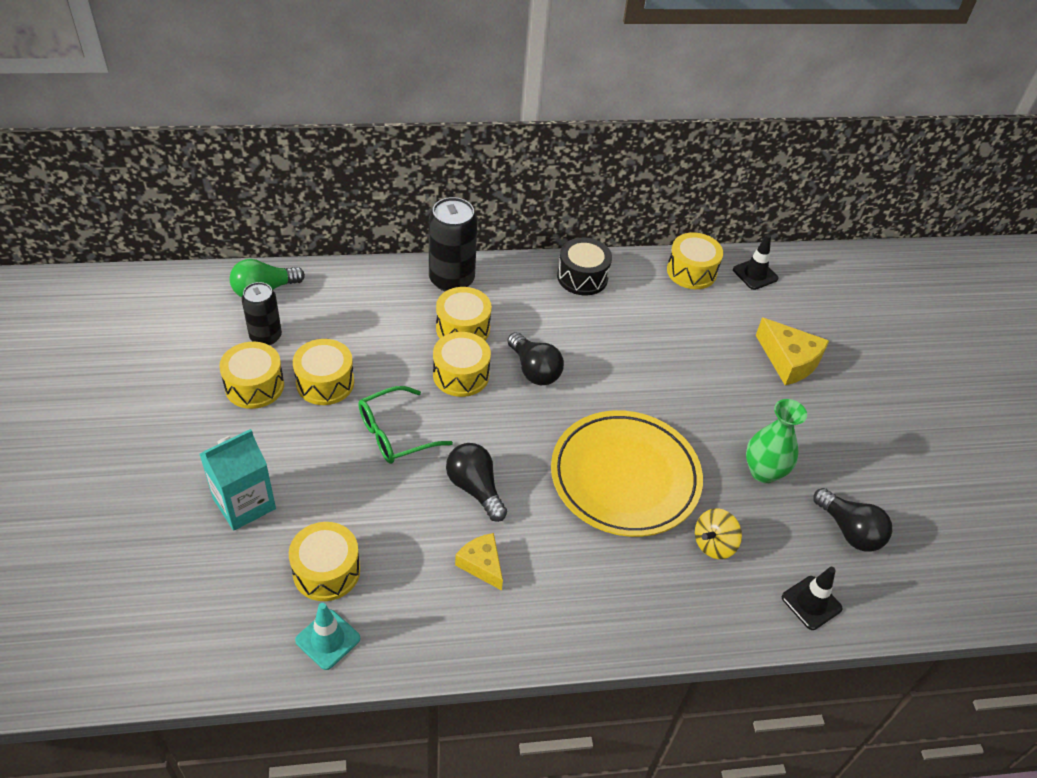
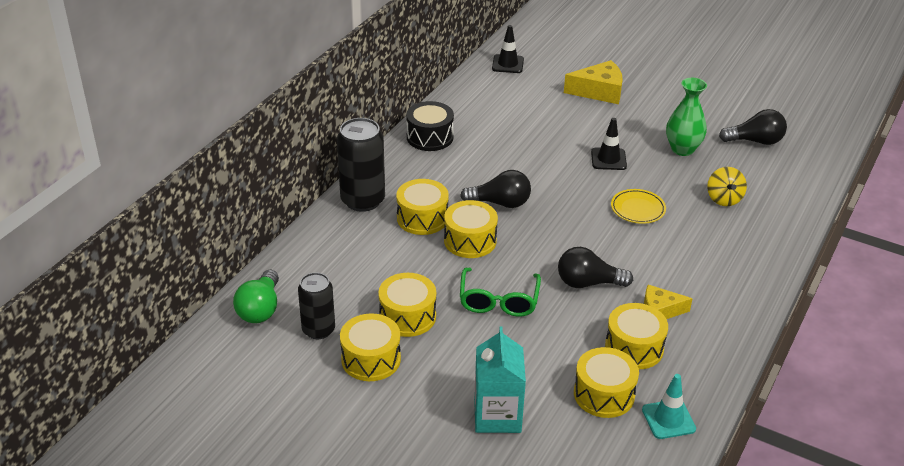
camera: 50 degrees left, 10 degrees down
(625, 477) = (637, 209): yellow plate -> yellow plate, size x0.43
(691, 271) = (476, 88): yellow drum -> yellow drum (634, 348)
(811, 603) = (797, 183): black traffic cone -> black traffic cone (608, 159)

